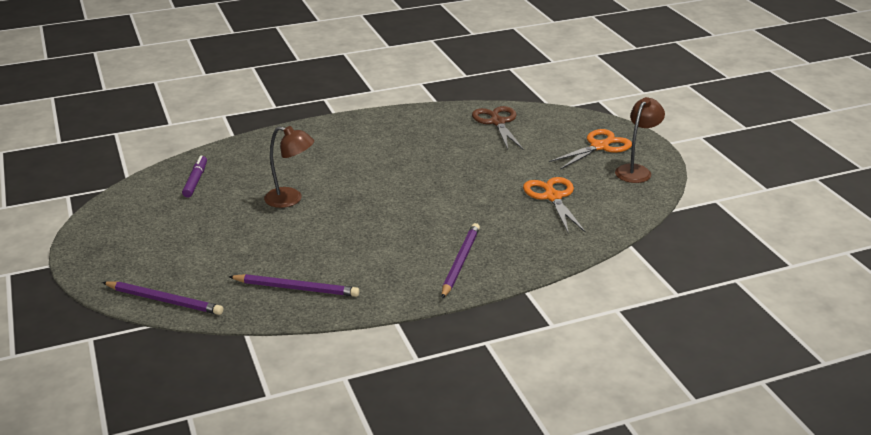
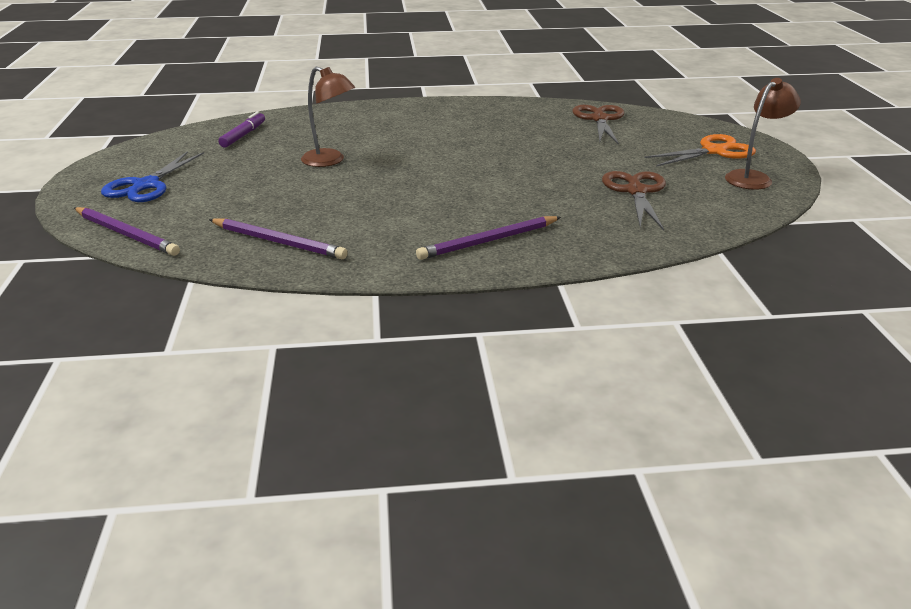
camera: 15 degrees right, 0 degrees up
(145, 249) = (146, 185): none -> blue scissors
(460, 262) = (488, 241): purple pencil -> purple pencil turned 150 degrees counterclockwise
(552, 197) = (636, 191): orange scissors -> brown scissors

